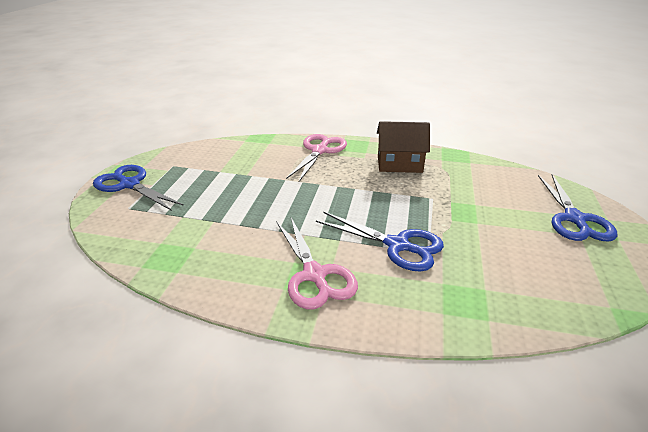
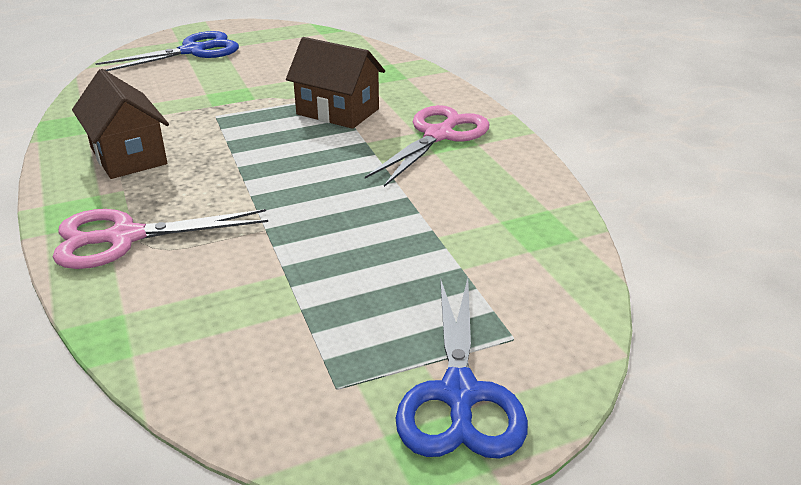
camera: 125 degrees left, 0 degrees up
(398, 245) = (337, 111): blue scissors -> brown house

